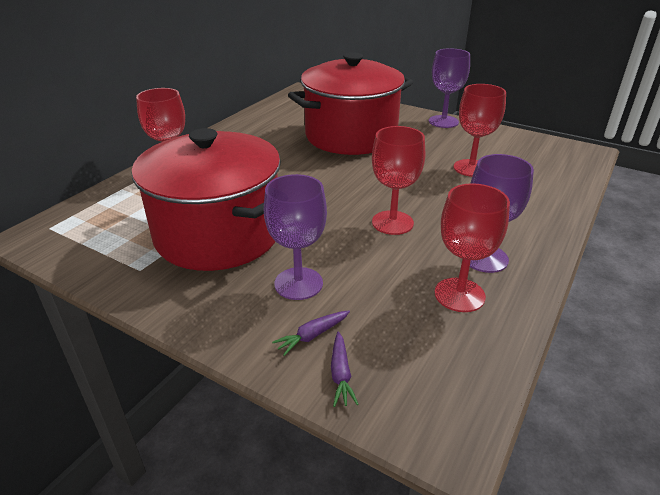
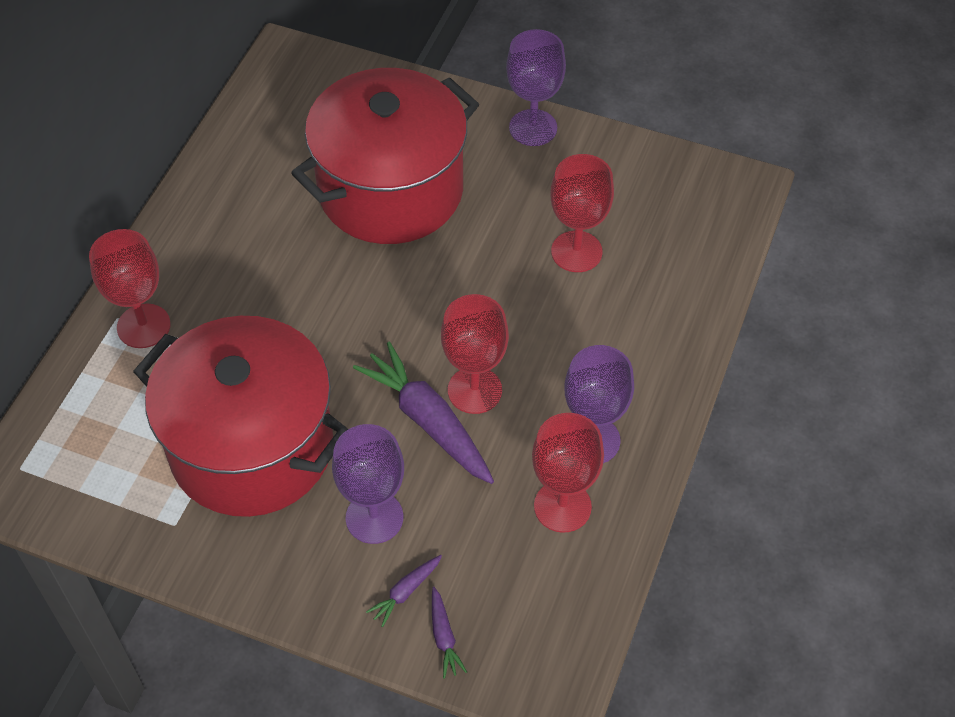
camera: 10 degrees left, 20 degrees up
(354, 235) = (428, 421): none -> purple carrot

